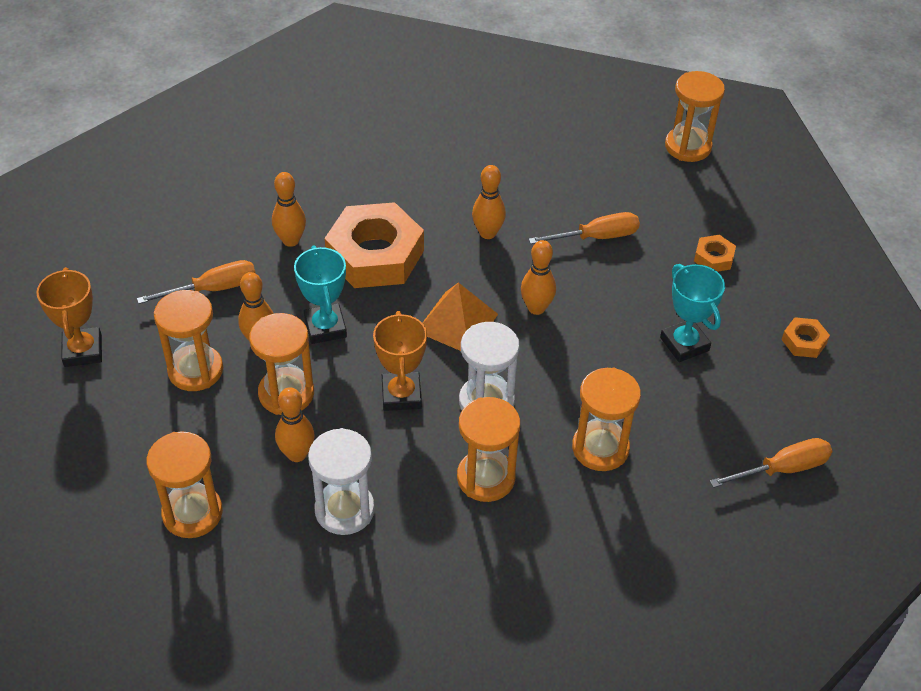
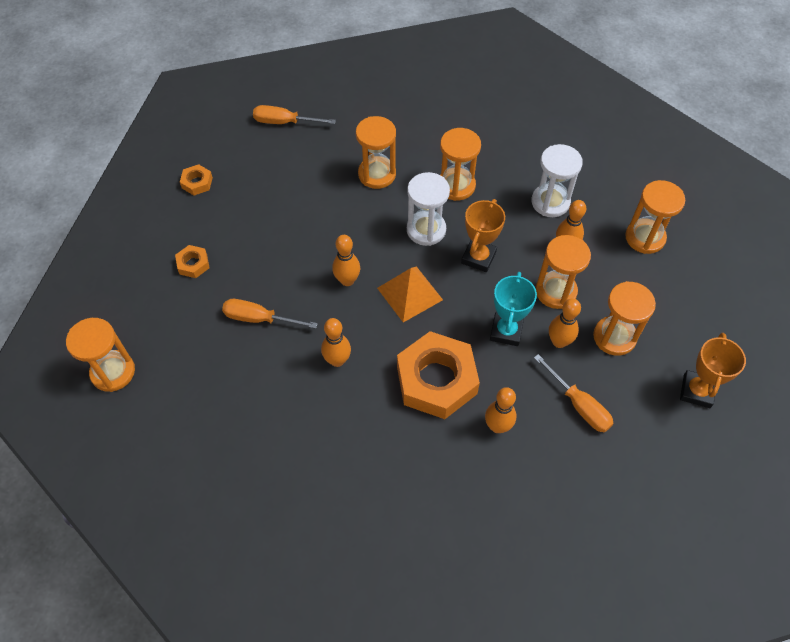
camera: 150 degrees left, 10 degrees up
(213, 289) = (579, 405): orange screwdriver -> orange screwdriver turned 135 degrees counterclockwise
(684, 344) = (271, 213): turquoise trophy -> none

